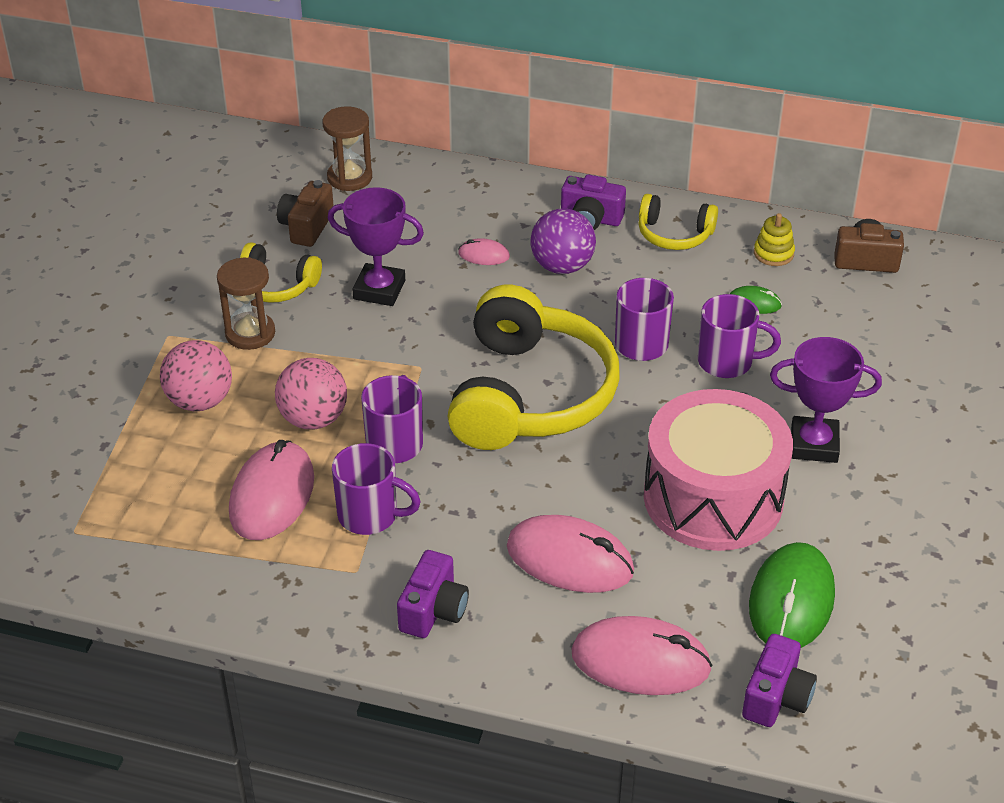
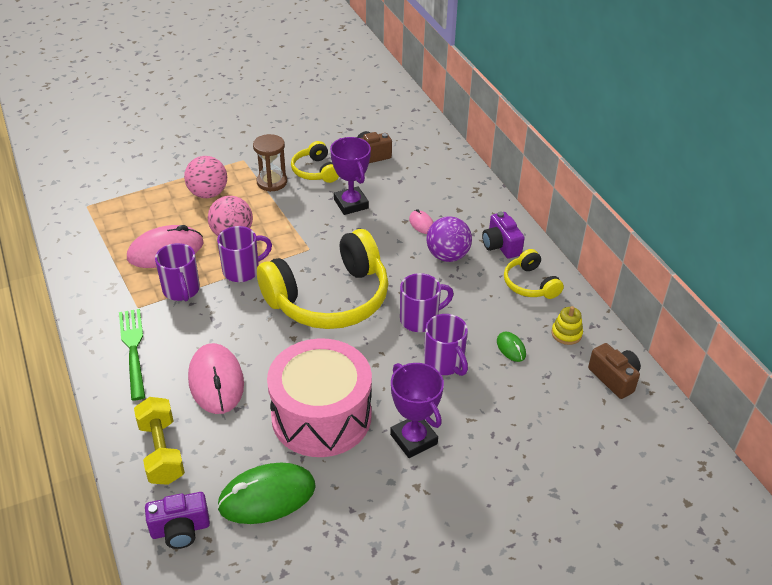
camera: 50 degrees right, 0 degrees up
(349, 178) = (424, 149): brown hourglass -> none
(433, 610) = (133, 349): purple camera -> green fork
(640, 661) = (162, 452): pink mouse -> yellow dumbbell

